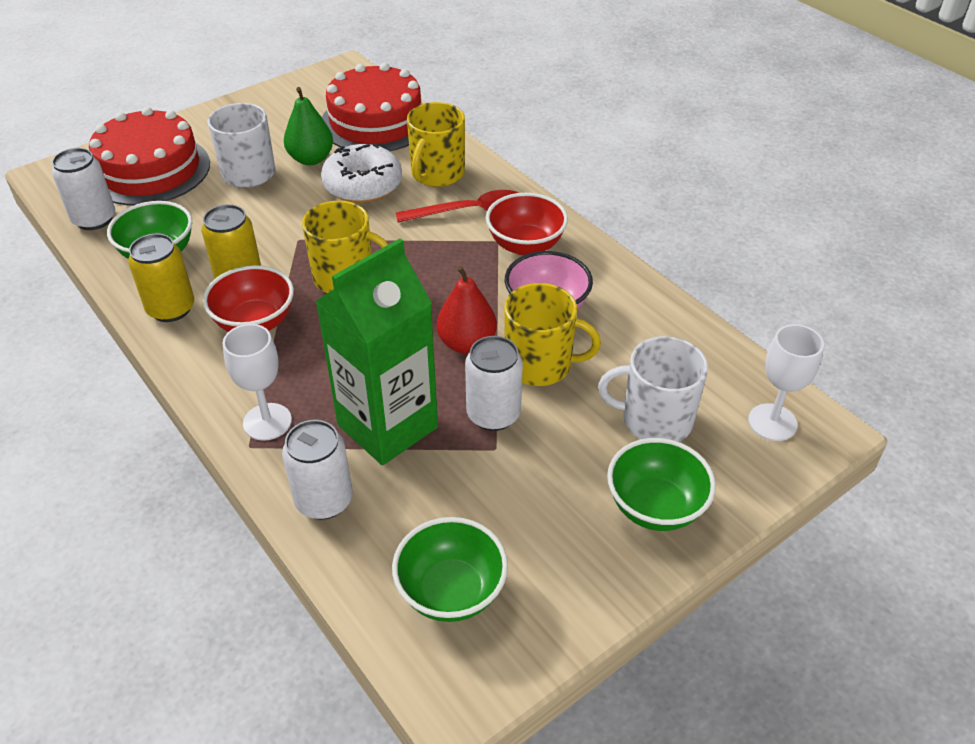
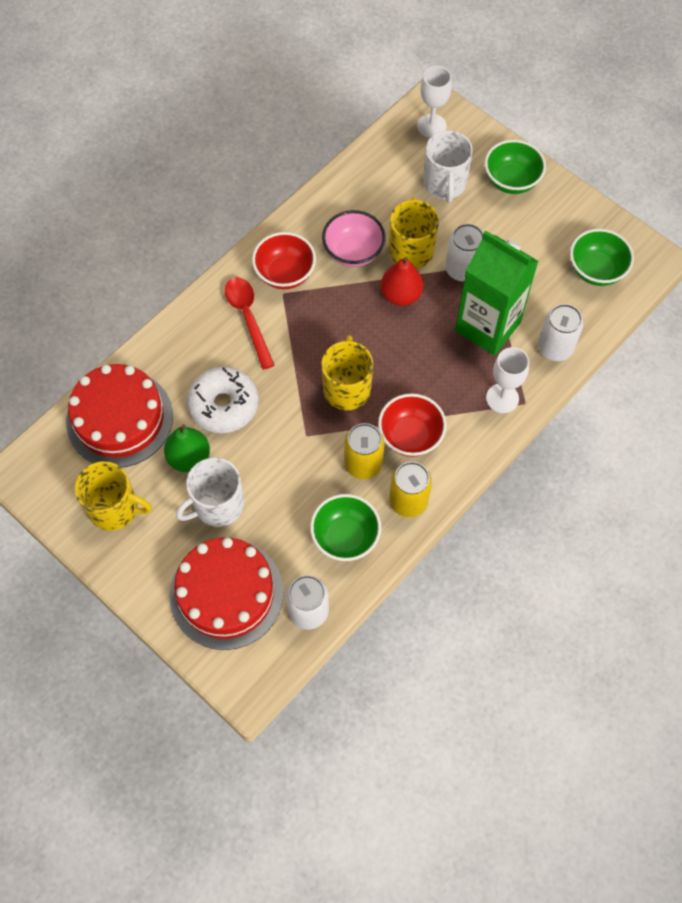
camera: 100 degrees left, 20 degrees up
(437, 174) = (198, 351): yellow mug -> yellow mug (115, 508)

